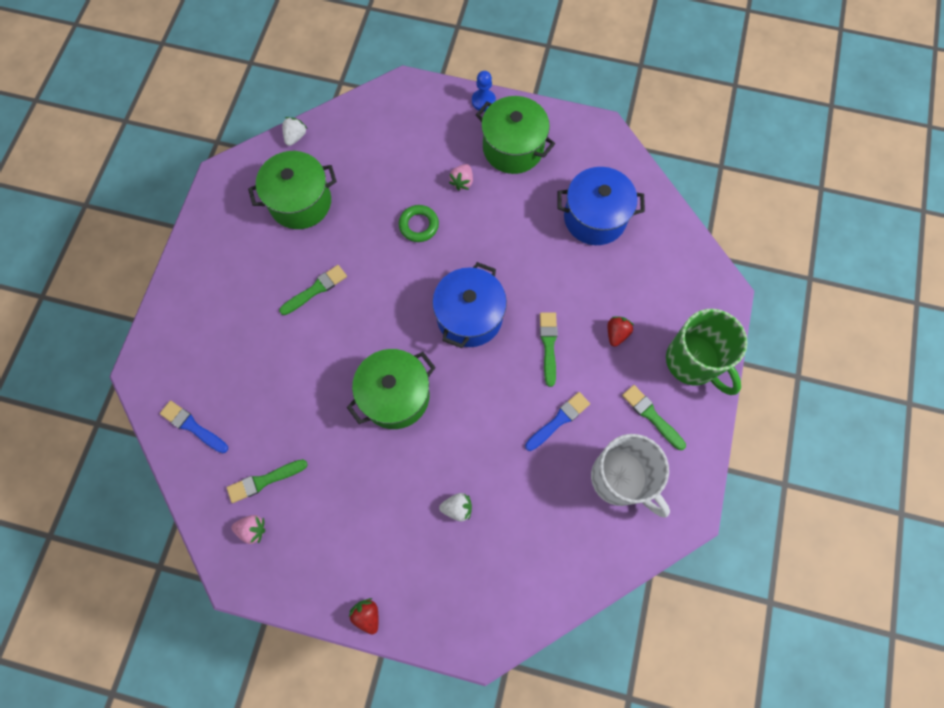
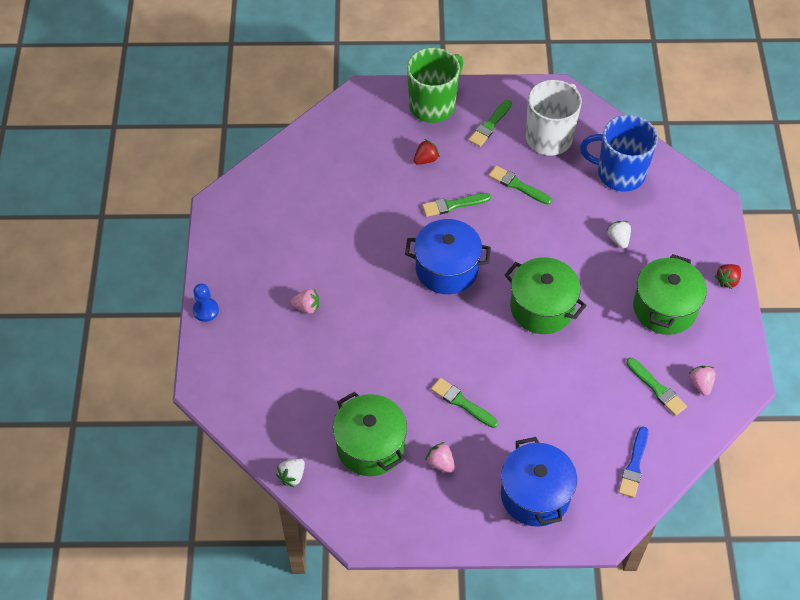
camera: 105 degrees left, 15 degrees down
(262, 255) = (440, 463): none -> pink strawberry
(295, 137) = (292, 476): white strawberry -> white strawberry turned 60 degrees counterclockwise
(419, 225) = (365, 332): green ring -> none
(513, 148) = (256, 273): green pot -> green pot (664, 308)
(548, 543) = (619, 173): none -> blue mug
(559, 420) = (517, 185): blue brush -> green brush
(595, 218) = (316, 194): blue pot -> blue pot (535, 495)
(616, 333) = (426, 159): red strawberry -> red strawberry turned 135 degrees clockwise

